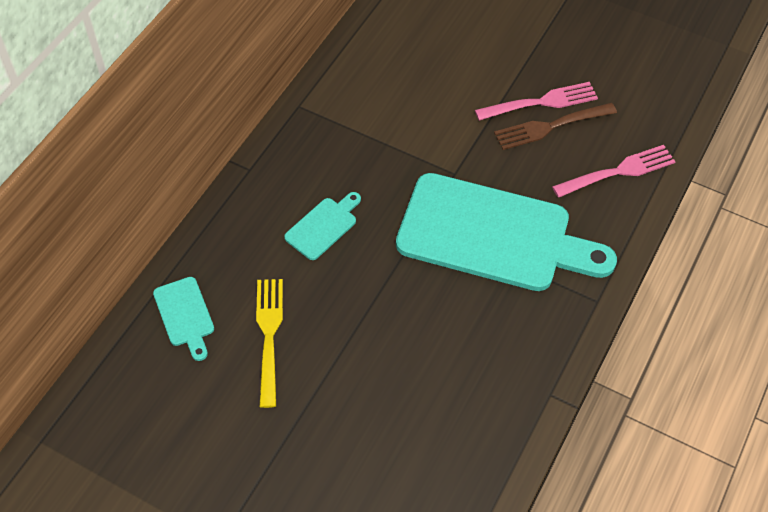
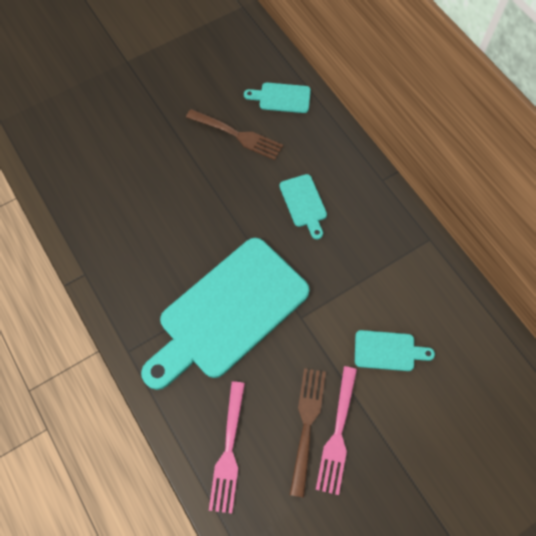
camera: 120 degrees right, 10 degrees up
(269, 335) = (237, 135): yellow fork -> brown fork
(439, 96) = (388, 351): none -> turquoise cutting board

